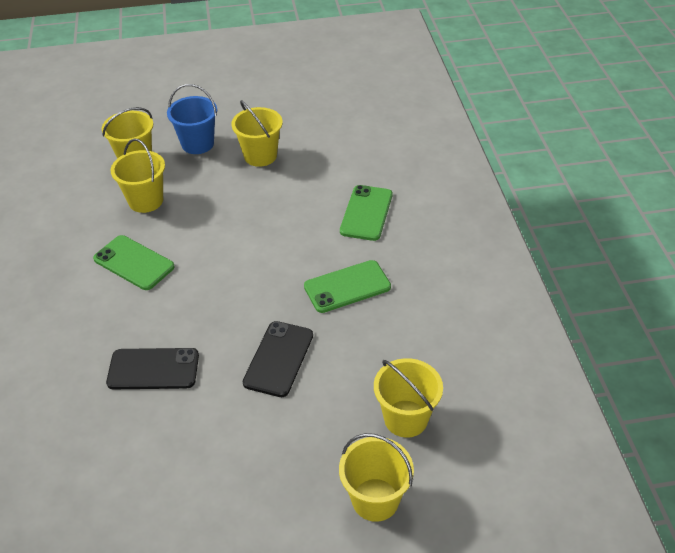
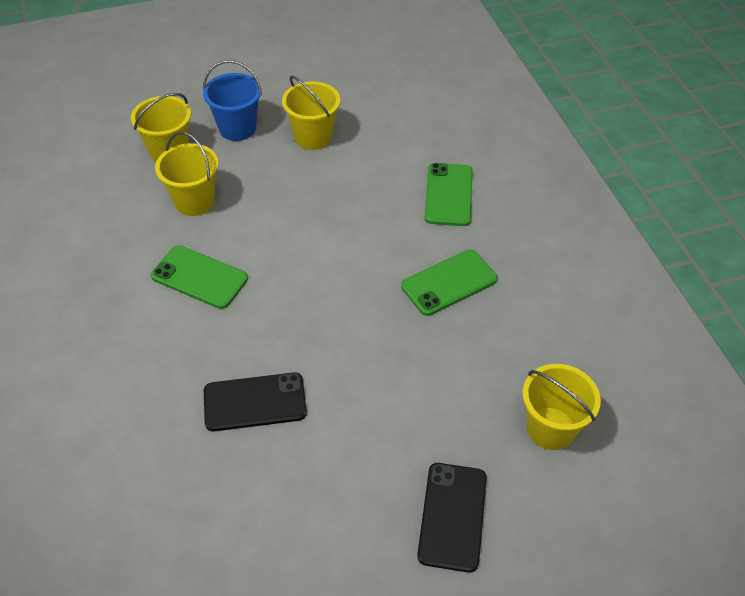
camera: 10 degrees left, 5 degrees up
(278, 359) = (394, 374): black phone -> black phone (452, 516)
(375, 499) = (541, 525): yellow bucket -> none

